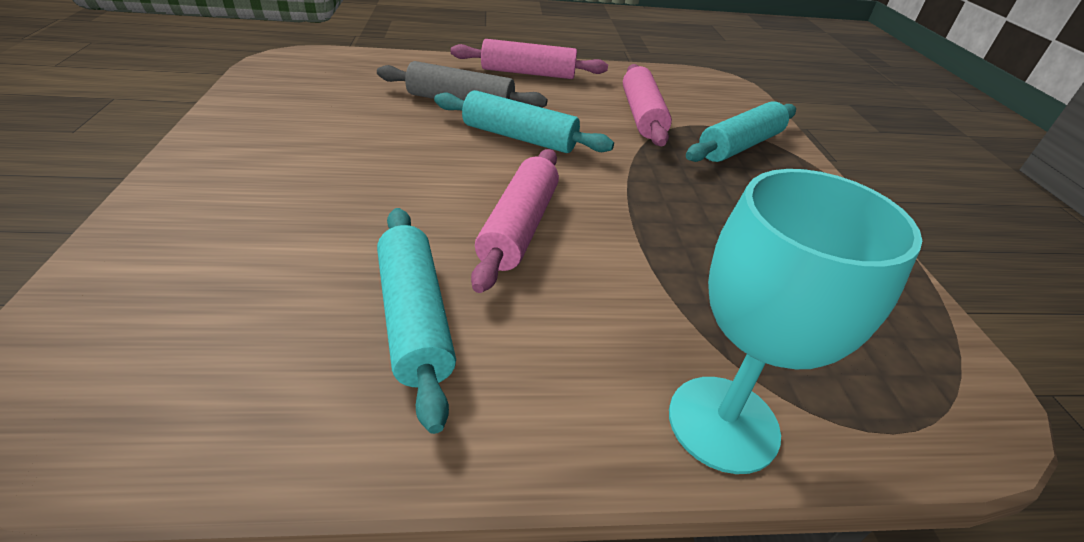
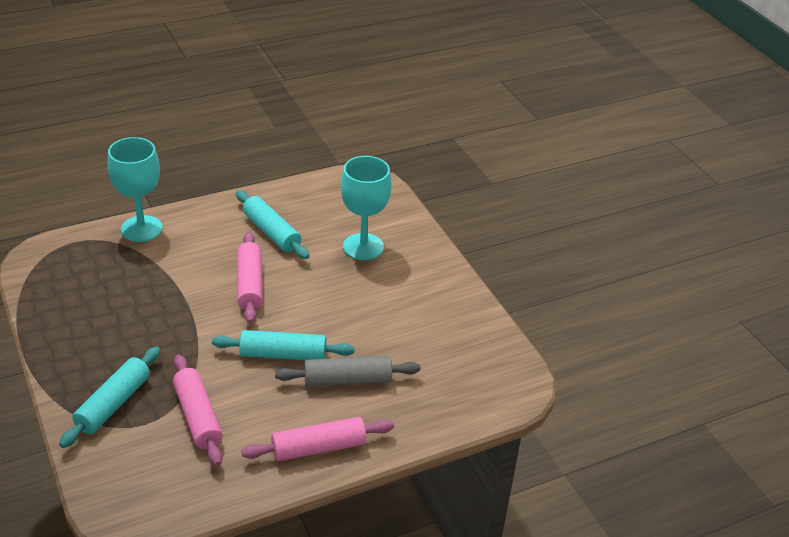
camera: 160 degrees right, 0 degrees up
(265, 235) = (363, 247): none -> turquoise goblet

